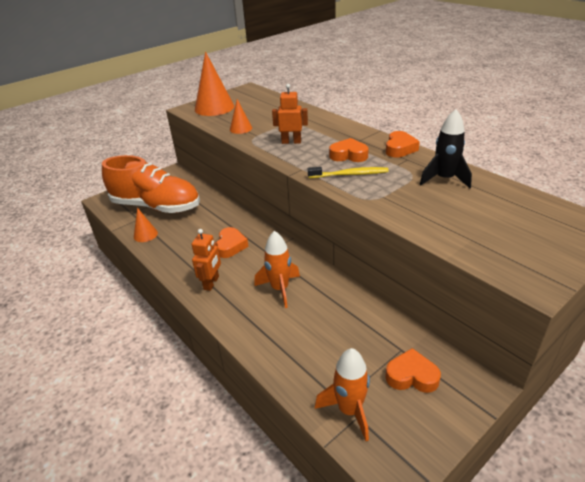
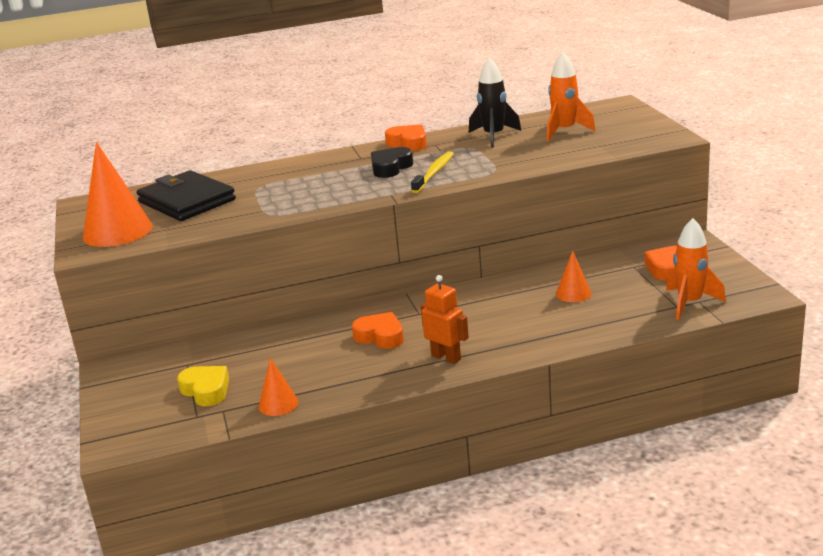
camera: 65 degrees left, 10 degrees down
(156, 206) = (206, 390): orange shoe -> yellow heart
(241, 128) = (225, 218): orange cone -> orange cone (573, 293)
(261, 111) = (187, 201): none -> black wallet
(280, 289) = (496, 314): orange rocket -> orange rocket (564, 131)
(291, 142) = (313, 192): orange robot -> none
(348, 155) = (390, 168): orange heart -> black heart

